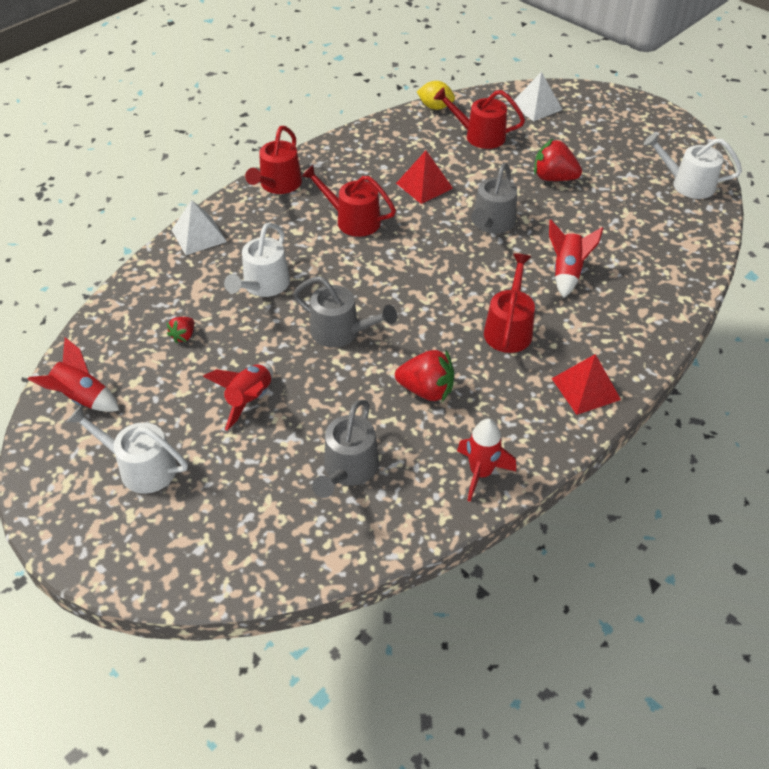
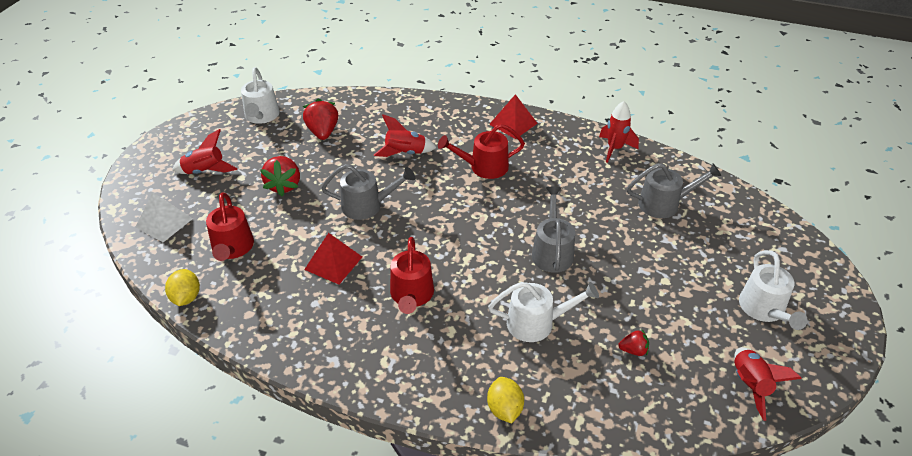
camera: 115 degrees left, 5 degrees down
(199, 235) = (504, 409): white pyramid -> yellow lemon
(249, 400) = (657, 276): red rocket -> red rocket (205, 172)
(278, 184) = (386, 378): red watering can -> none
(426, 390) = (571, 189): red strawberry -> red strawberry (323, 132)

